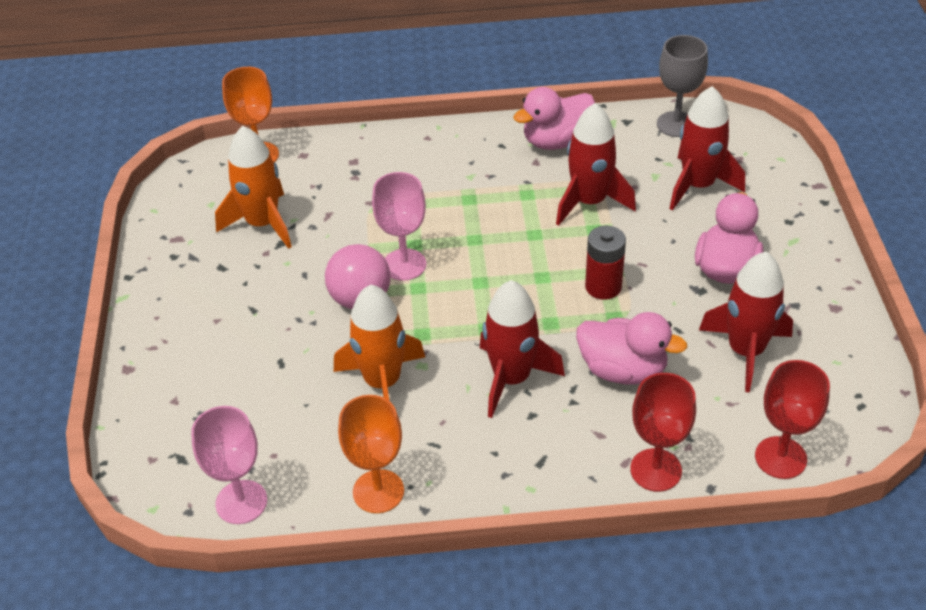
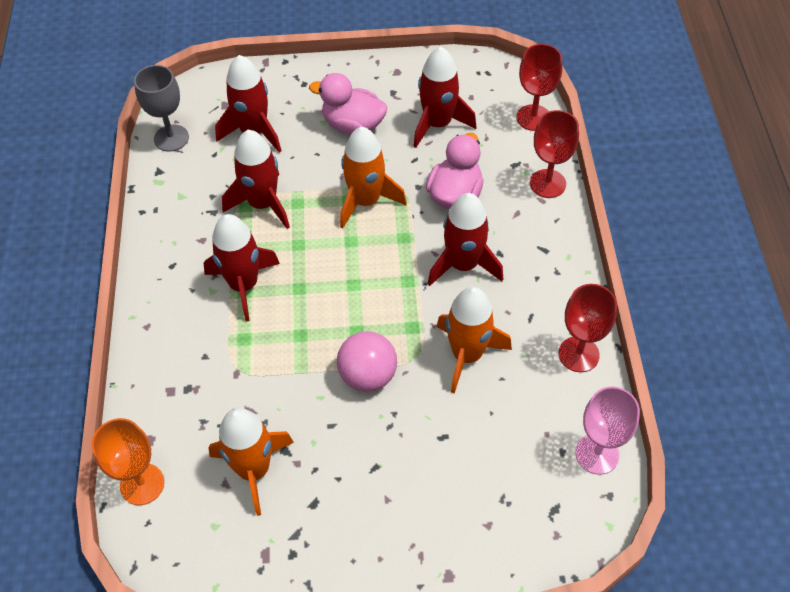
camera: 90 degrees left, 10 degrees up
(378, 491) = (578, 354): orange goblet -> red goblet
(404, 265) = (326, 342): pink goblet -> none
(477, 197) = (244, 285): none -> red rocket
(556, 141) = (175, 223): pink duck -> none
(603, 287) = (366, 201): red battery -> orange rocket

